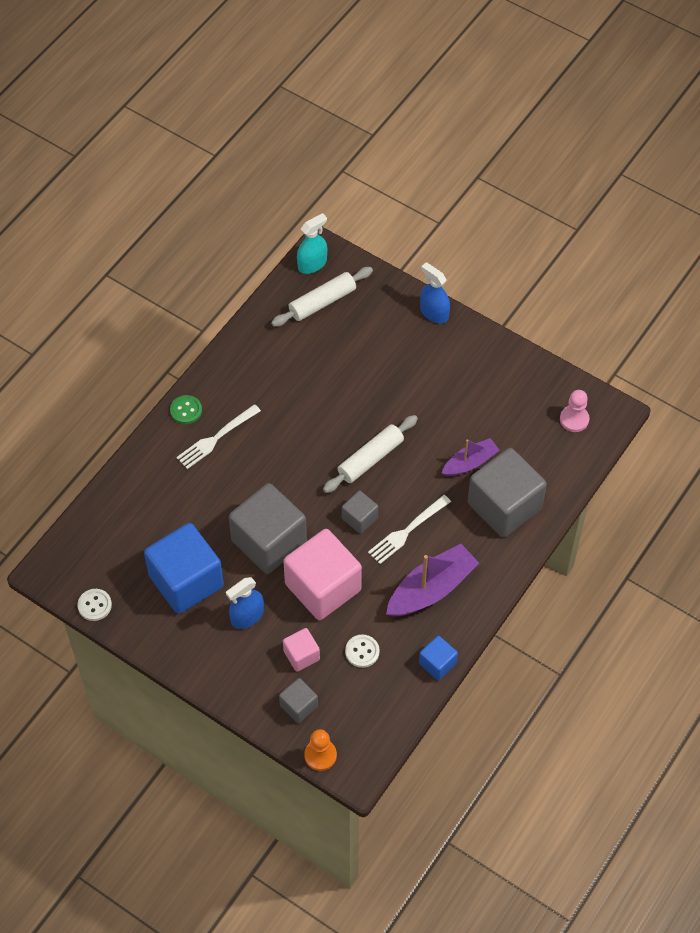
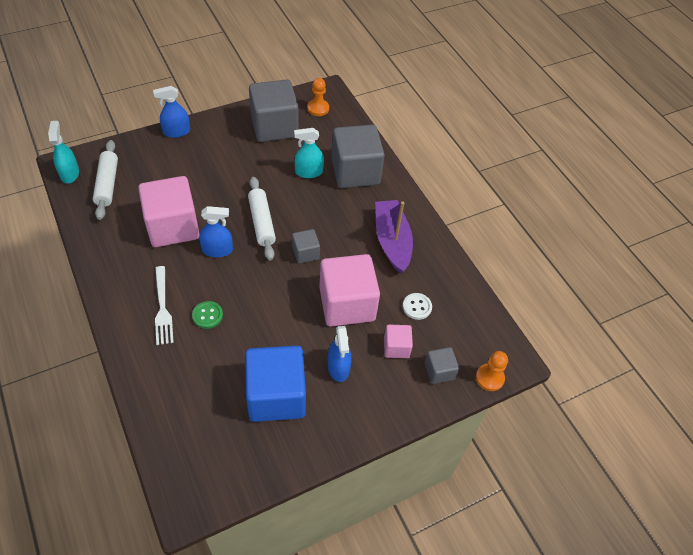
camera: 65 degrees left, 5 degrees down
(94, 605) = (249, 482): white button -> none
(186, 410) = (119, 316): green button -> green button (207, 315)
(269, 541) = (283, 319): grey cube -> grey cube (274, 126)
(310, 441) = (217, 250): none -> blue spray bottle
(311, 388) = (173, 227): none -> pink cube
(407, 531) = (336, 231): white fork -> none
(437, 663) = (453, 267): blue cube -> none
(470, 463) = (309, 172): purple boat -> turquoise spray bottle
(574, 419) = (318, 108): pink pawn -> orange pawn

